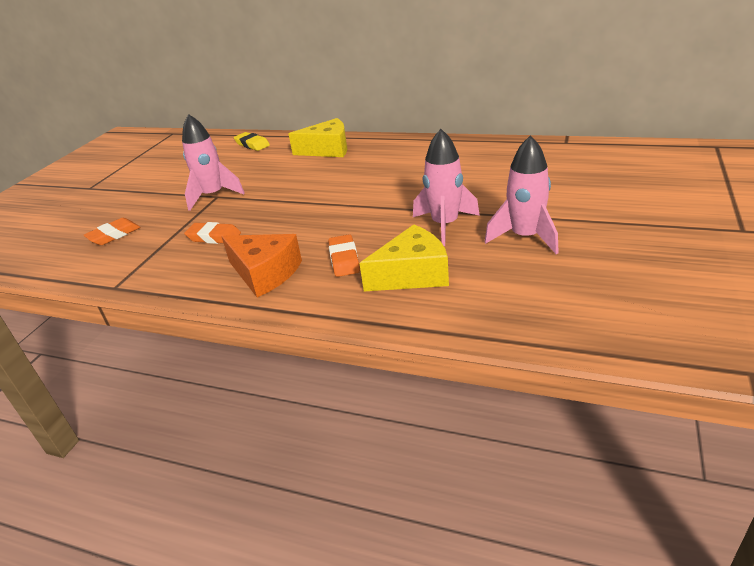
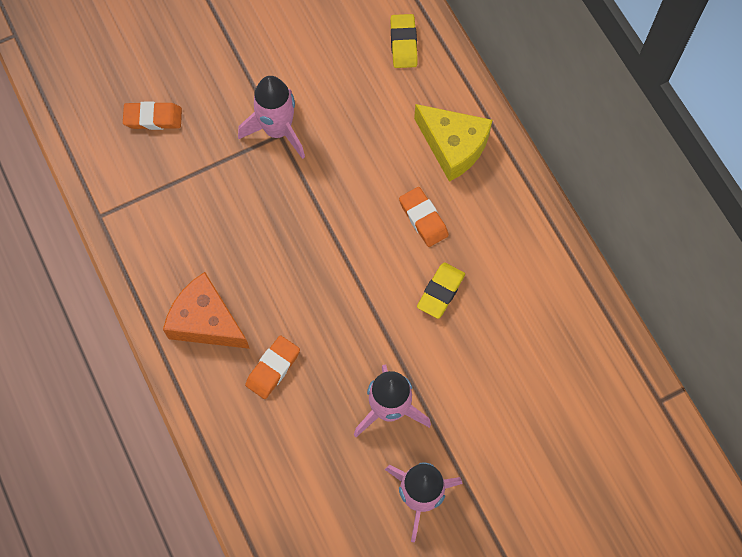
camera: 40 degrees right, 35 degrees up
(214, 237) = (218, 216): orange eraser -> orange eraser (423, 218)
(265, 273) = (206, 321): orange cheese -> orange cheese turned 135 degrees clockwise
(399, 181) = (440, 292): none -> yellow eraser
(412, 274) = (294, 445): yellow cheese -> none

